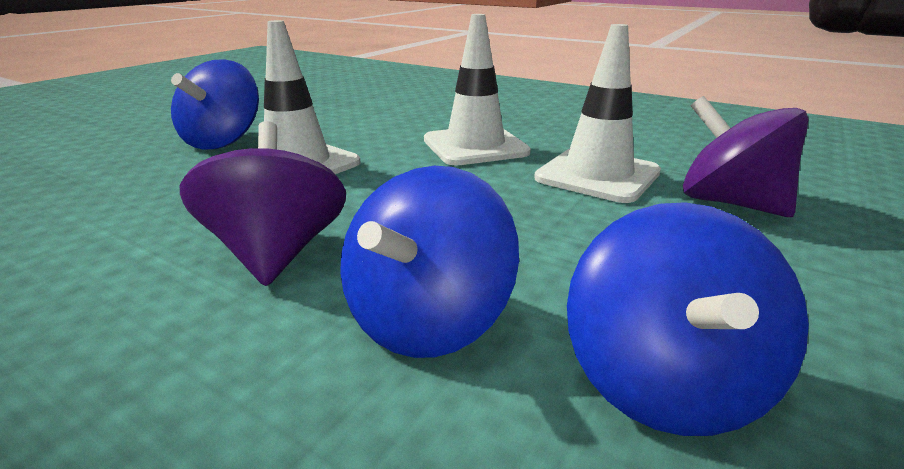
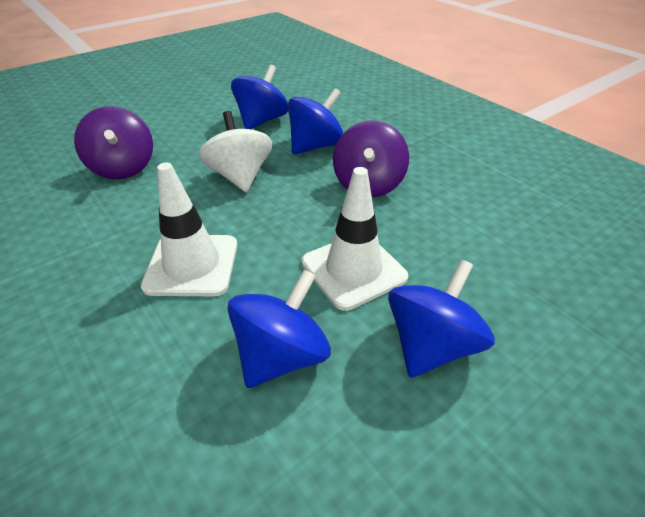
camera: 160 degrees left, 15 degrees up
(351, 125) = (281, 355): none -> blue spinning top
(528, 224) = (240, 176): none -> white spinning top
(597, 175) = (153, 204): white traffic cone -> none

